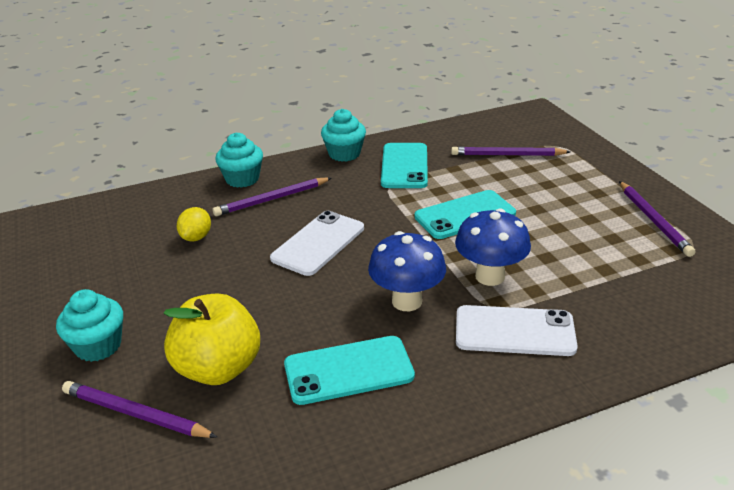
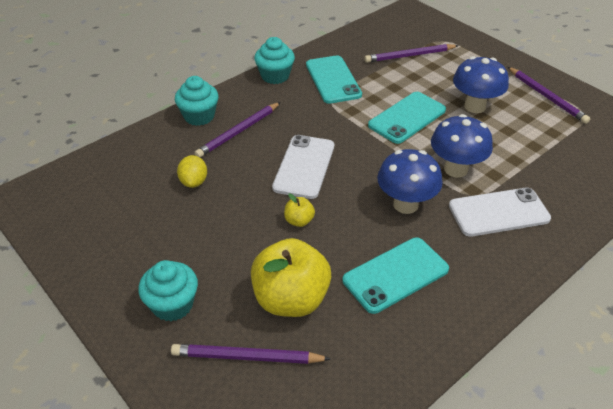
camera: 20 degrees left, 10 degrees up
(278, 294) = (299, 221): none -> yellow apple
(554, 216) = (475, 106): none -> blue mushroom

